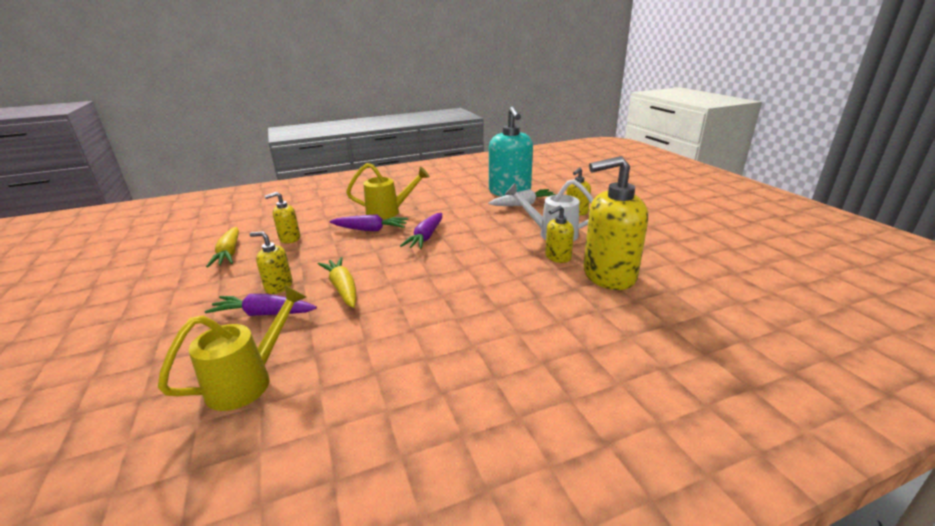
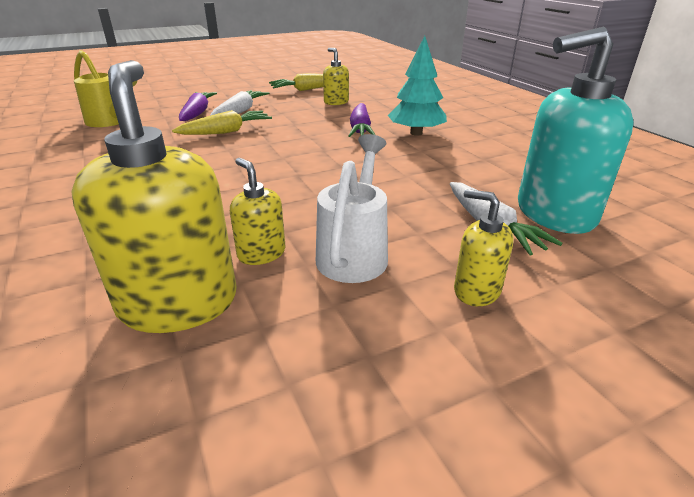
camera: 85 degrees right, 5 degrees up
(278, 286) = (240, 111): yellow soap dispenser -> white carrot
(389, 212) = (416, 133): yellow watering can -> turquoise tree
(425, 237) = (339, 157): purple carrot -> none

